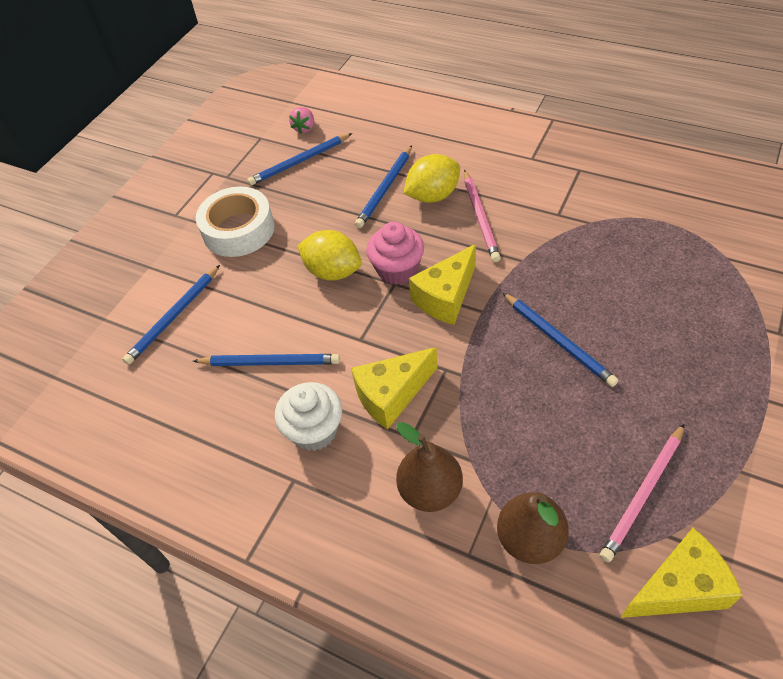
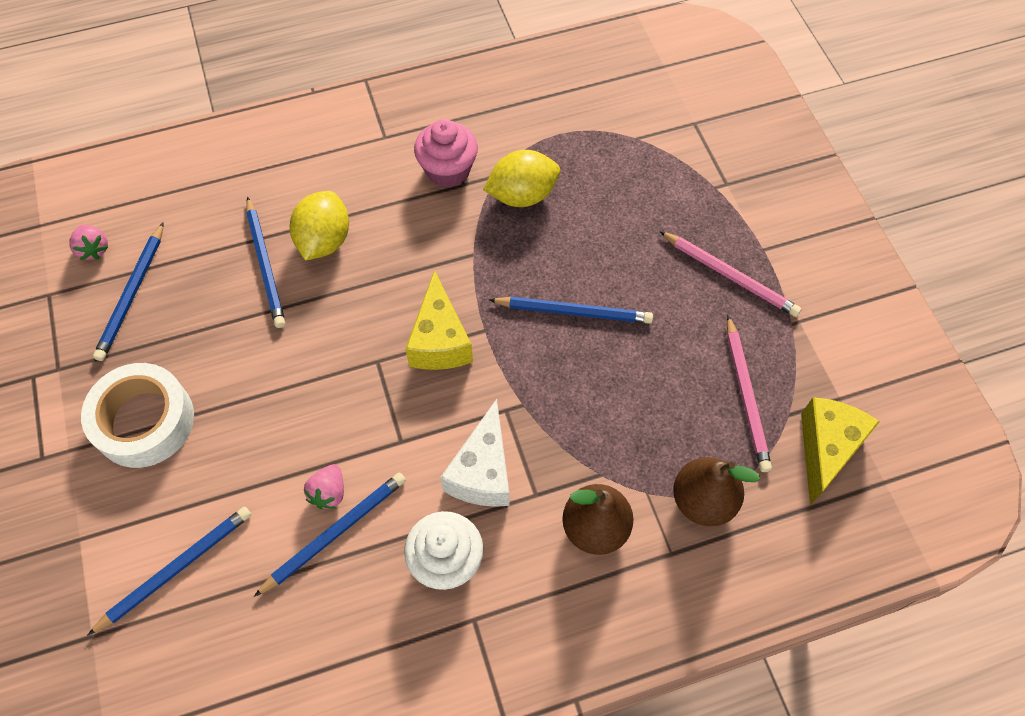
camera: 50 degrees left, 10 degrees up
(174, 316) = (176, 569): blue pencil -> blue pencil turned 120 degrees counterclockwise
(290, 337) = (329, 493): none -> pink strawberry
(333, 271) = (302, 393): yellow lemon -> yellow lemon (522, 195)
(392, 395) = (483, 471): yellow cheese -> white cheese
(397, 270) = (366, 345): pink cupcake -> pink cupcake (448, 170)
(480, 217) = (394, 234): pink pencil -> pink pencil (730, 276)

